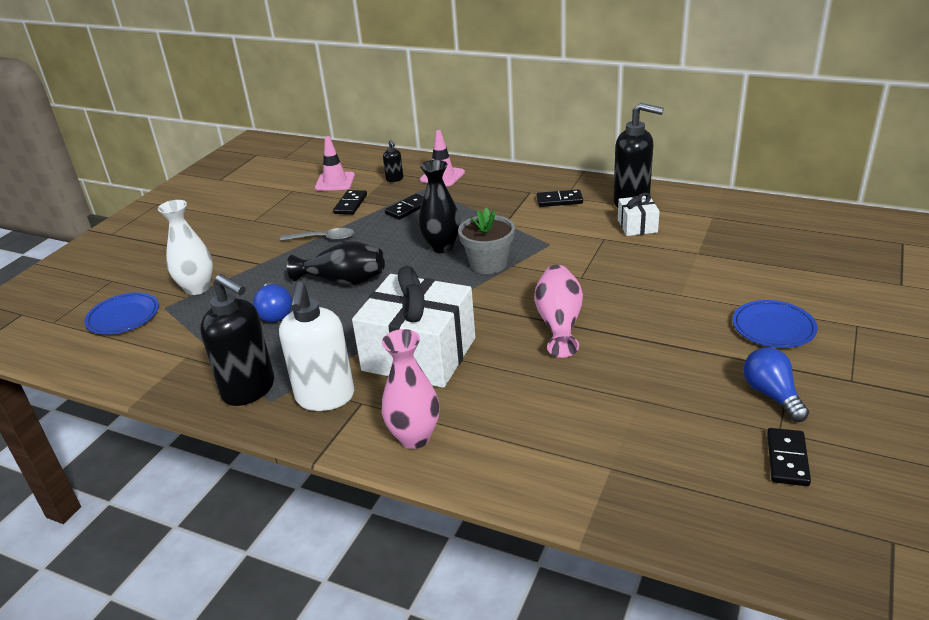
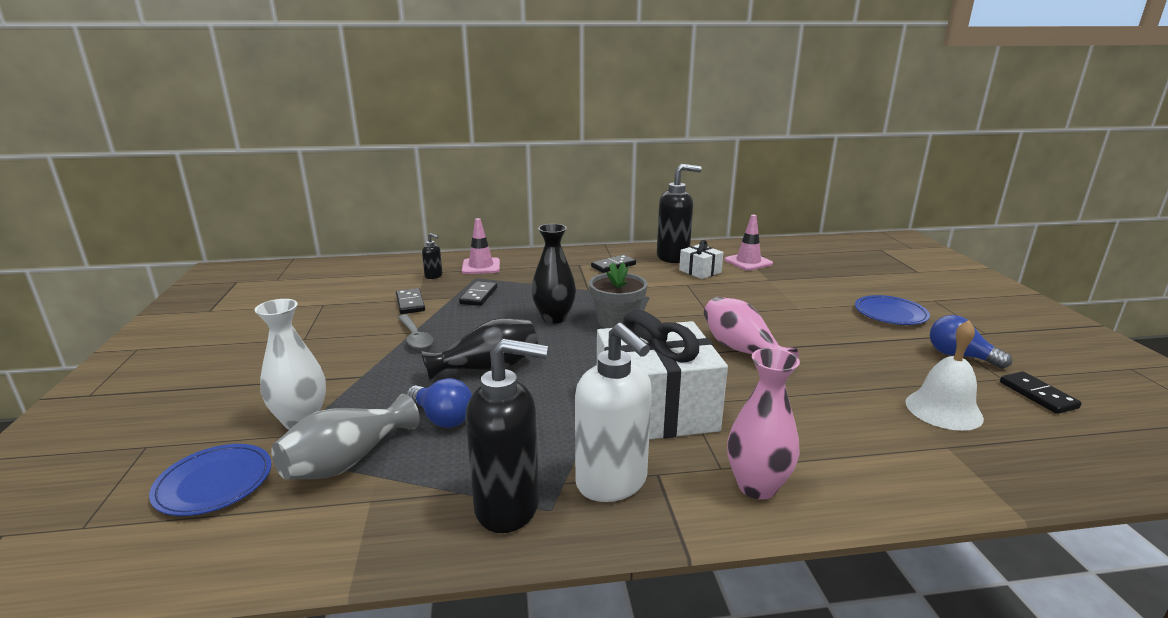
camera: 35 degrees left, 10 degrees down
(196, 326) = (347, 461): none -> grey vase
(323, 239) = (415, 337): grey spoon -> grey spoon turned 90 degrees clockwise
(335, 182) = (368, 289): pink traffic cone -> pink traffic cone (748, 262)
(661, 437) = (943, 410): none -> white bell

